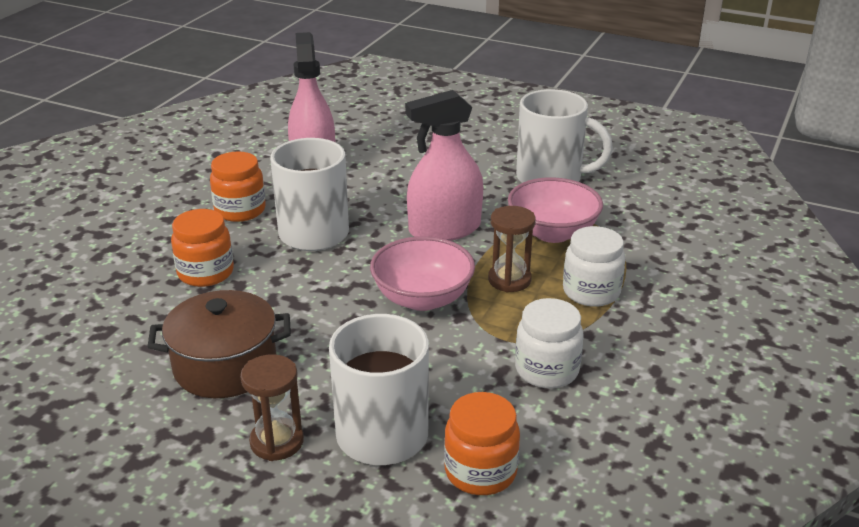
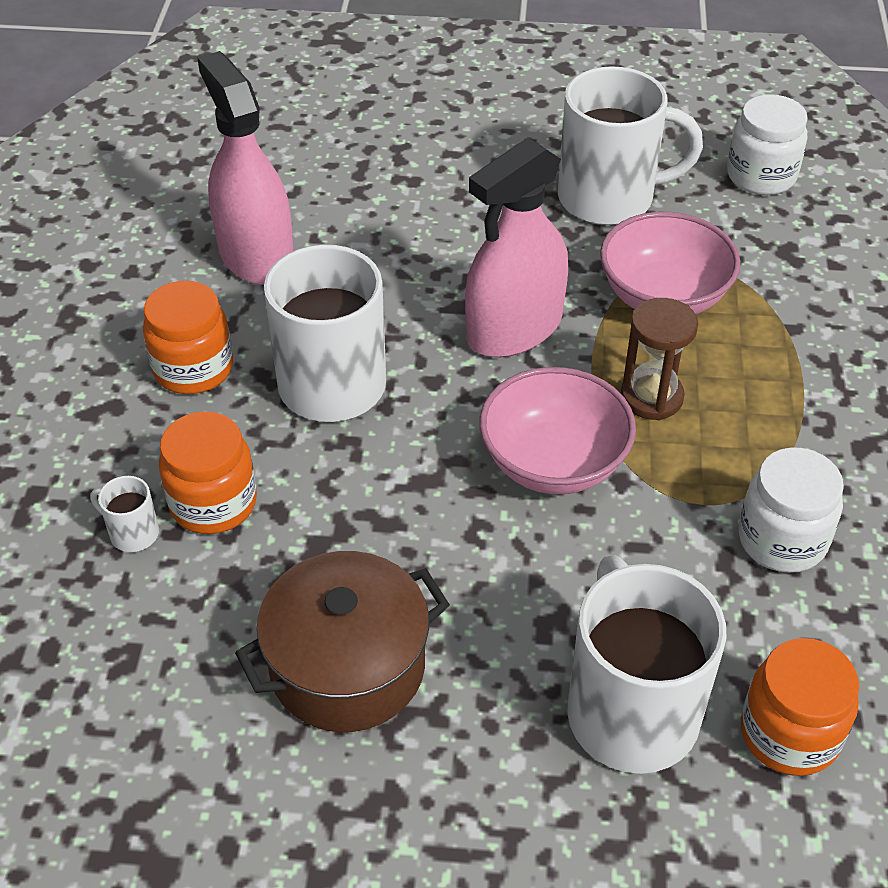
camera: 20 degrees left, 15 degrees up
(151, 276) = (132, 533): none -> white mug
(277, 442) = (499, 774): brown hourglass -> none
(591, 292) = (767, 389): white jar -> white jar (761, 176)

